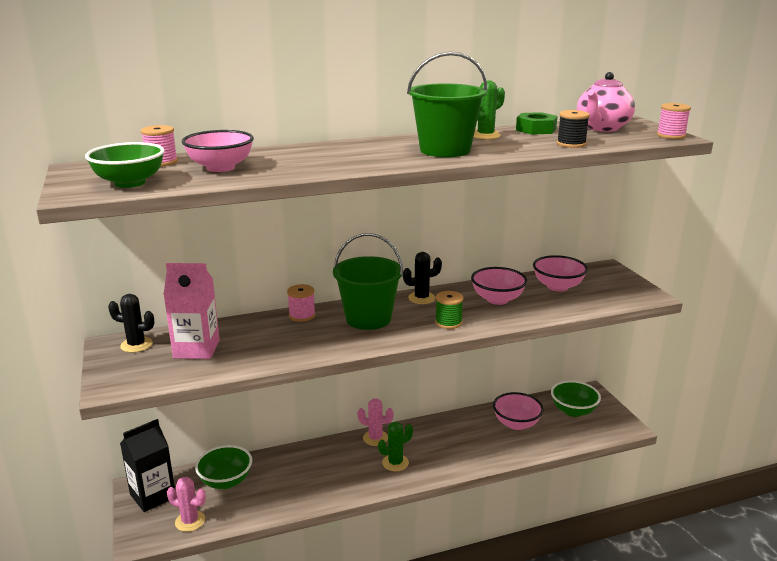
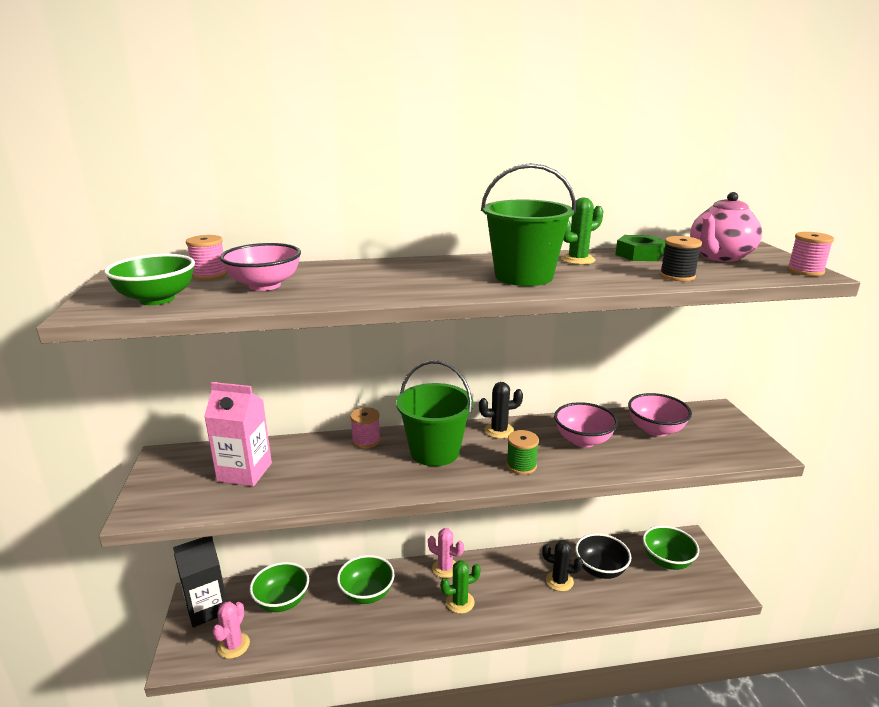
camera: 10 degrees right, 0 degrees up
(136, 345) = (188, 460): black cactus -> black cactus (559, 581)
(190, 521) = (234, 645): pink cactus -> pink cactus turned 75 degrees clockwise
(306, 466) = (367, 593): none -> green bowl
(516, 424) = (600, 569): pink bowl -> black bowl

